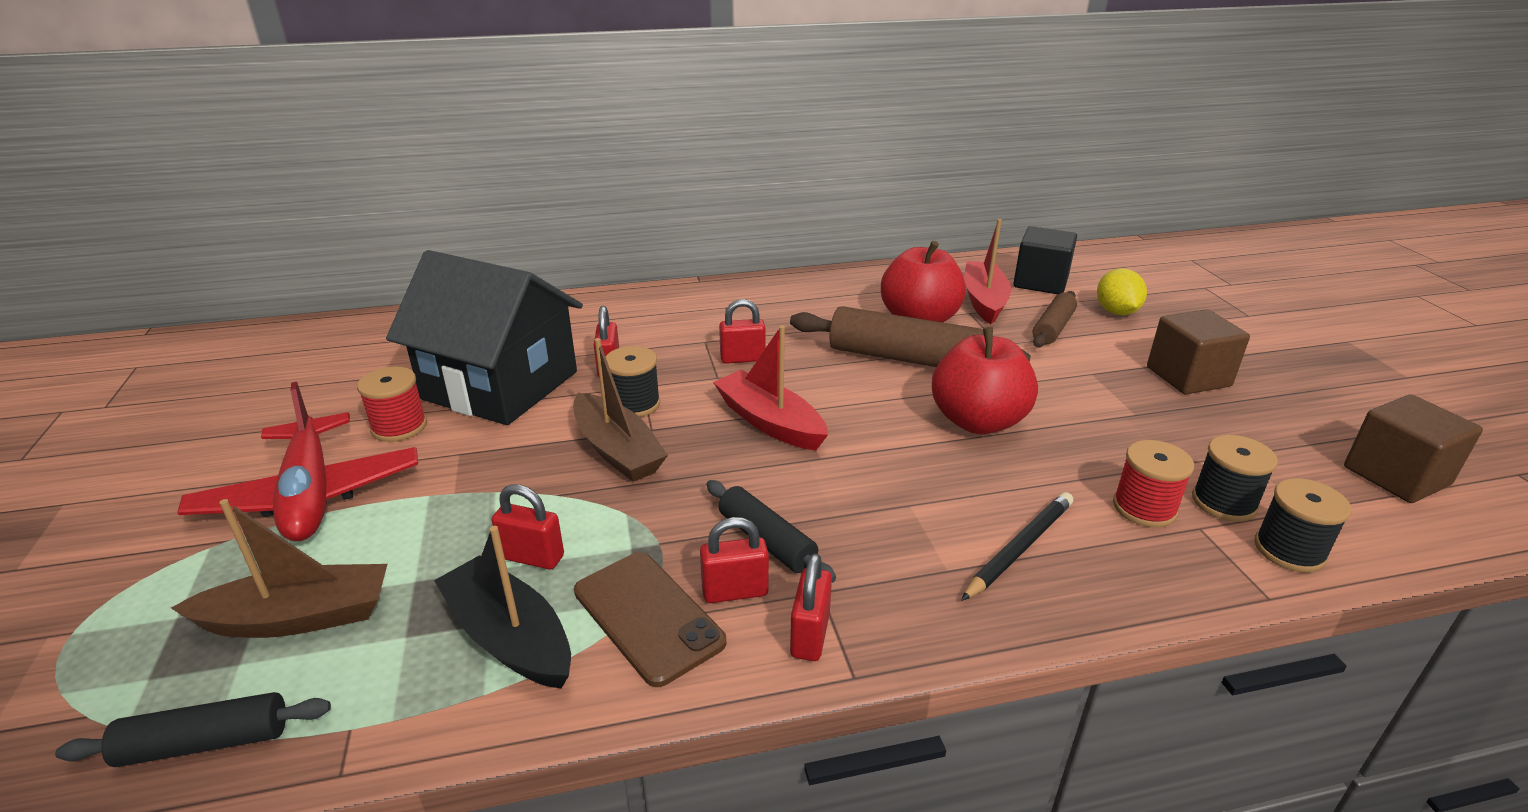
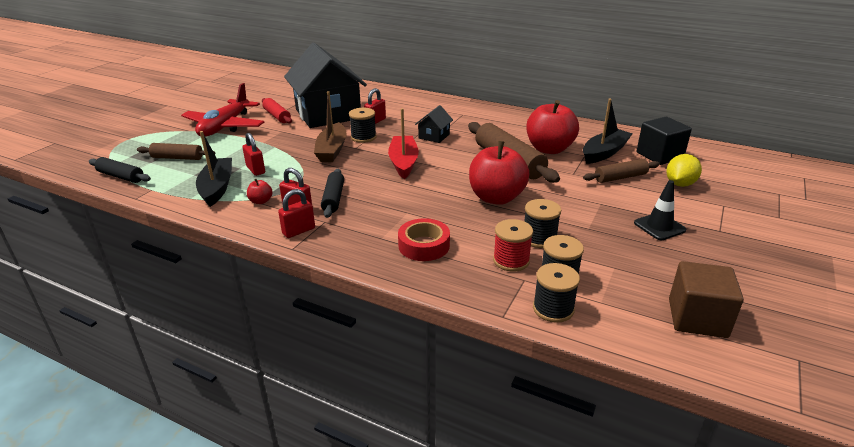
camera: 40 degrees right, 0 degrees up
(299, 617) = (177, 158): brown boat -> brown rolling pin
(399, 427) = (277, 116): red spool -> red rolling pin
(648, 616) = (261, 201): brown phone -> red apple
(742, 359) = (434, 136): red padlock -> black house
(984, 301) = (604, 153): red boat -> black boat
(1019, 548) = (424, 245): black pencil -> red tape
(1117, 457) = (539, 238): none -> black spool
(1188, 377) = (659, 226): brown cube -> black traffic cone

